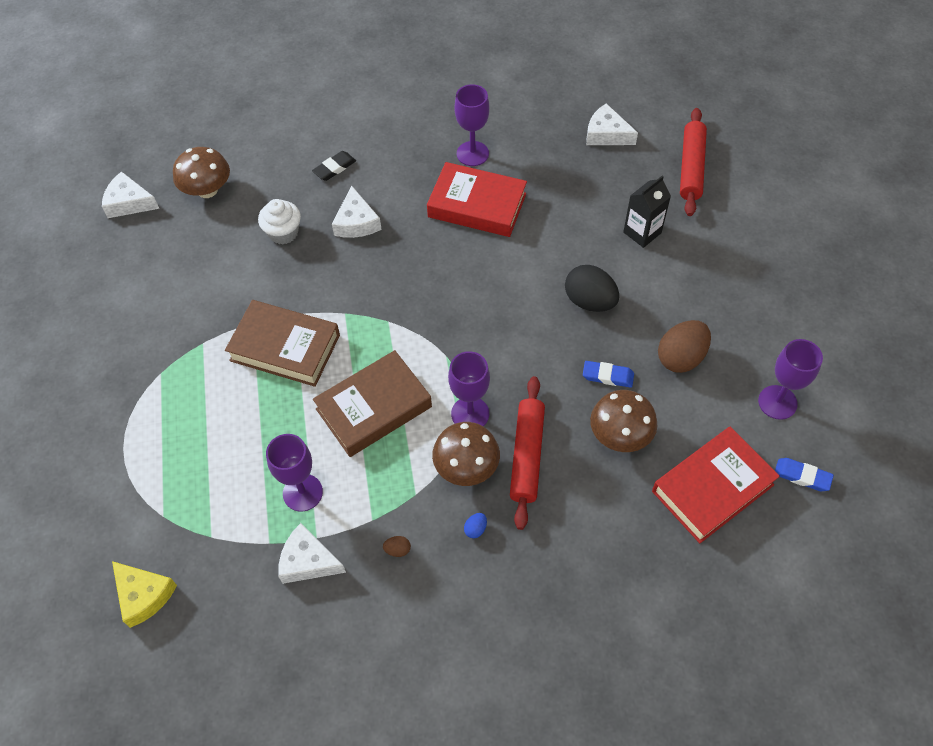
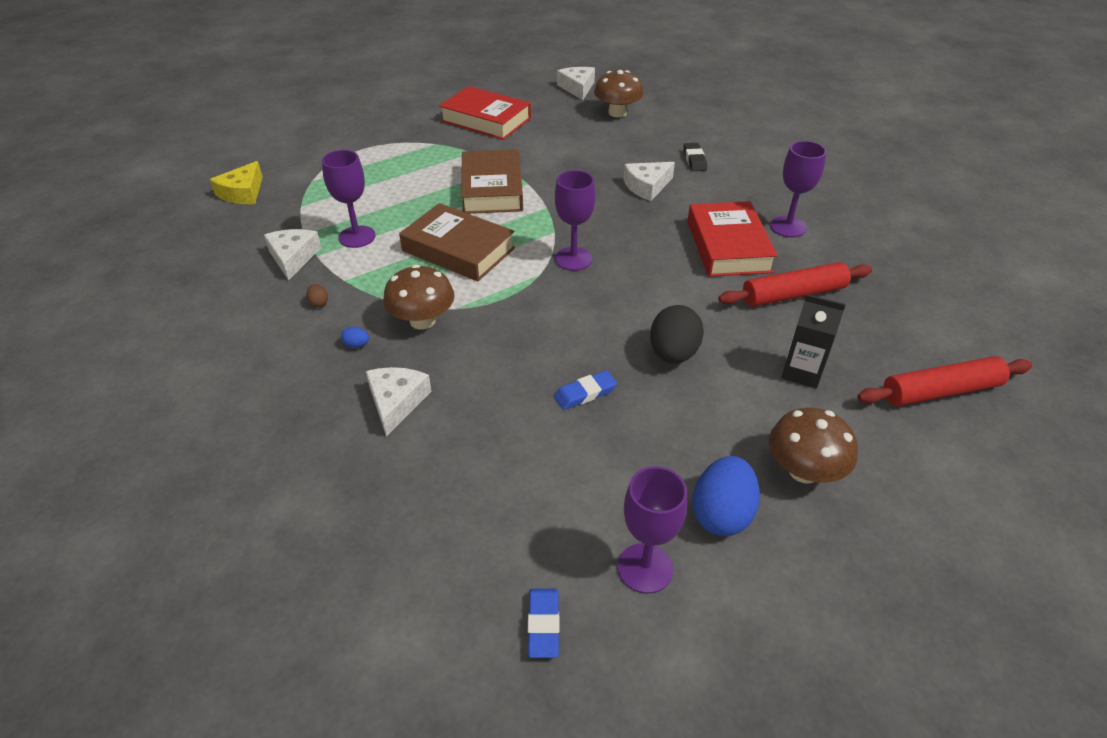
camera: 65 degrees right, 15 degrees down
(283, 233) = (605, 156): white cupcake -> none
(334, 168) = (694, 160): black eraser -> black eraser turned 60 degrees clockwise
(470, 414) = (482, 307): purple goblet -> purple goblet (573, 259)
(527, 455) = (454, 357): red rolling pin -> red rolling pin (793, 294)
(606, 134) = (912, 308): white cheese -> white cheese (396, 402)
(608, 376) = (585, 393): blue eraser -> blue eraser turned 75 degrees clockwise
(620, 435) = (514, 423): brown mushroom -> brown mushroom (803, 470)
(681, 357) = (650, 450): brown egg -> none
(712, 488) = (482, 526): red book -> red book (486, 120)
(749, 341) = (721, 514): none -> blue egg

